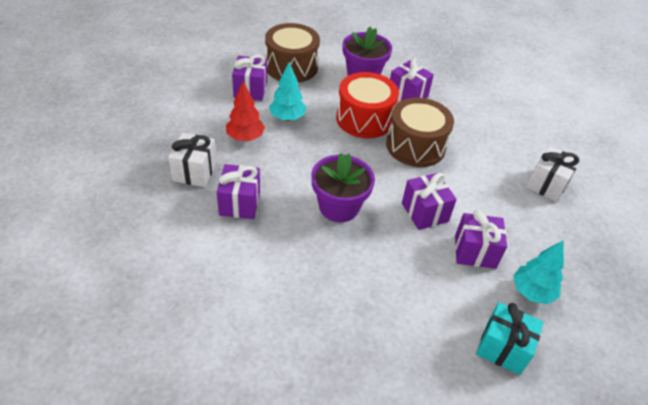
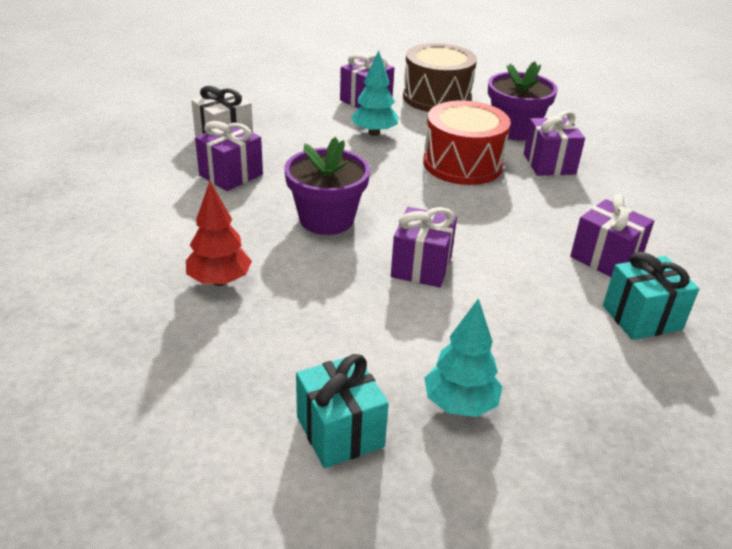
camera: 40 degrees right, 10 degrees down
(245, 137) = (308, 132): red tree -> red tree (219, 281)
(415, 146) = (495, 208): brown drum -> none
(475, 252) = (436, 329): purple gift -> purple gift (605, 258)
(547, 185) = (642, 317): white gift -> turquoise gift

